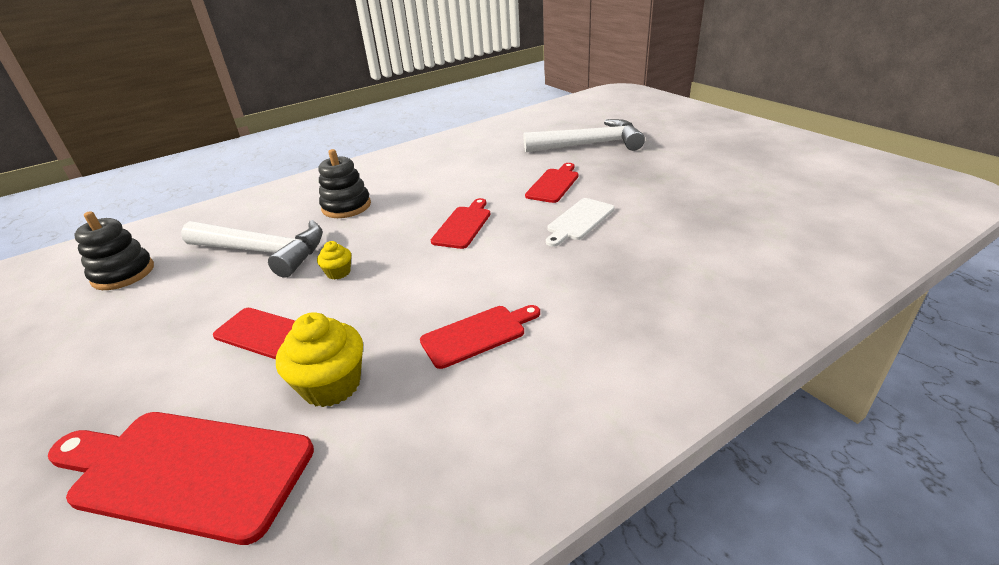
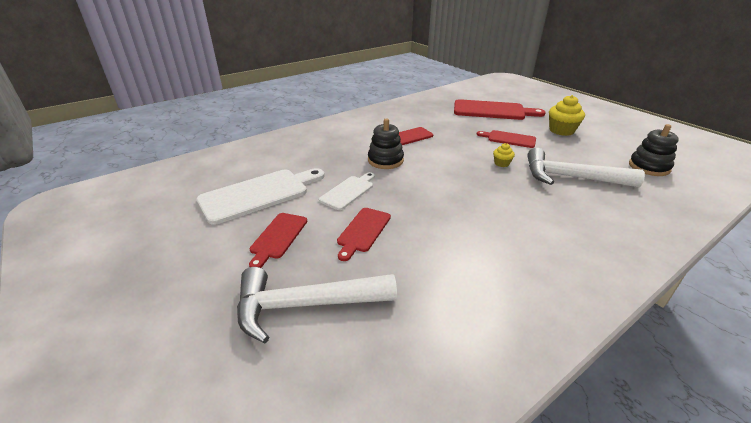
camera: 175 degrees right, 0 degrees up
(331, 385) = (462, 125): yellow cupcake -> yellow cupcake (561, 130)
(346, 206) = (551, 215): black stacking toy -> black stacking toy (385, 160)
(463, 225) = (436, 191): red cutting board -> red cutting board (278, 237)
(698, 213) = (259, 194): none -> white cutting board

